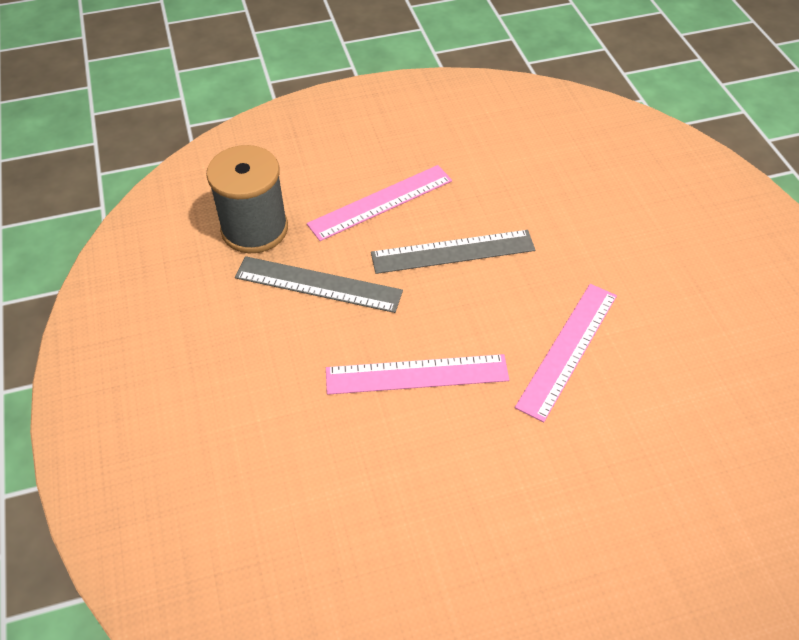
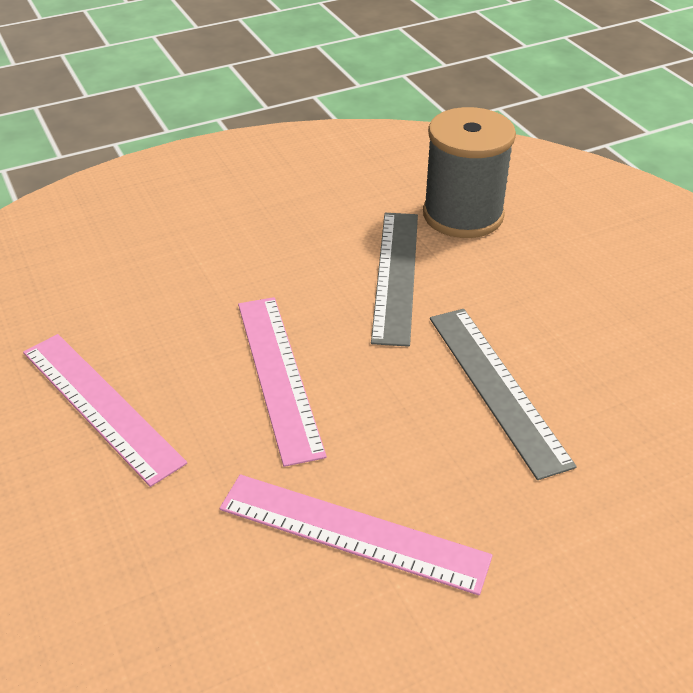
camera: 80 degrees right, 10 degrees down
(381, 202) = (556, 308): pink ruler -> pink ruler (100, 405)

